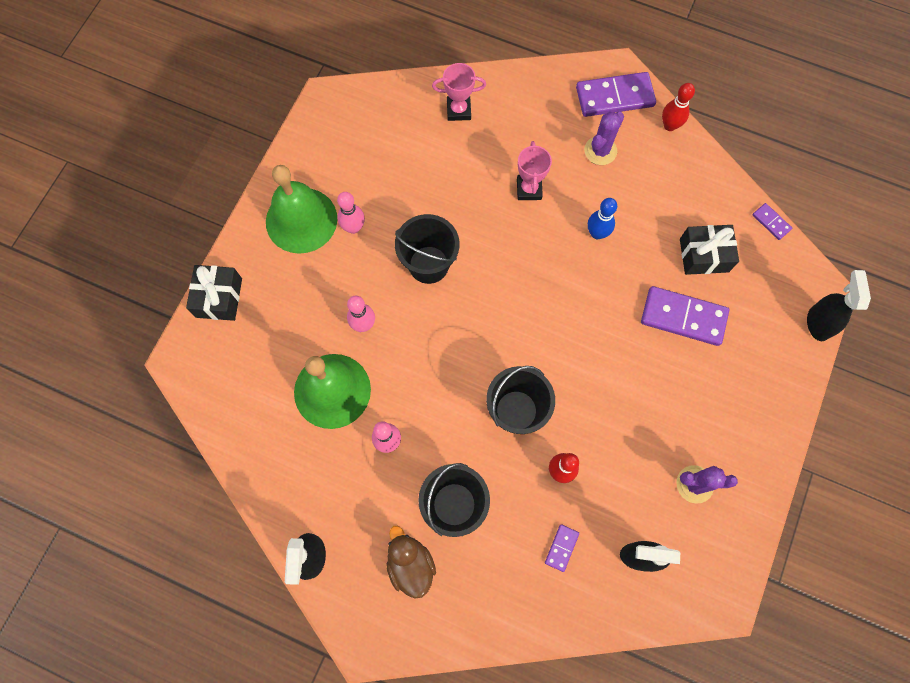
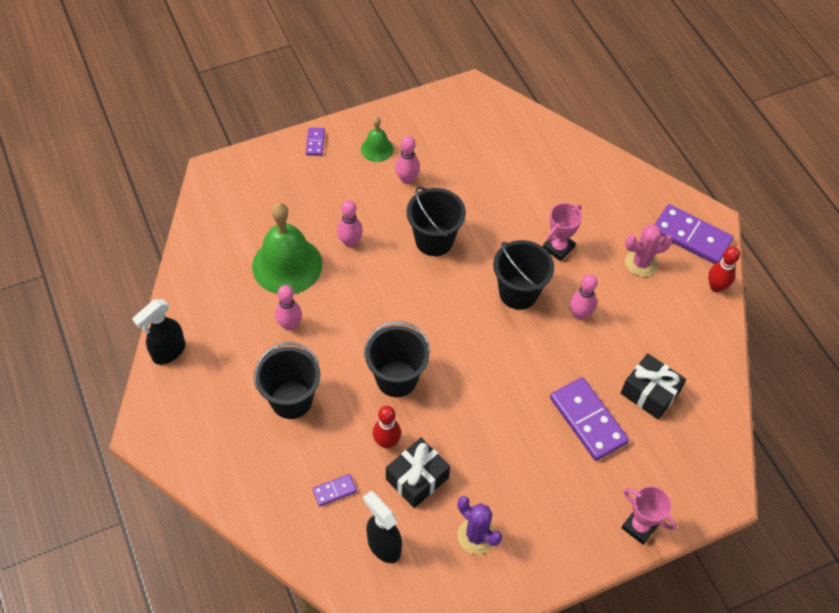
camera: 40 degrees right, 15 degrees down
(219, 298) = (275, 154): black gift -> black gift (417, 478)
(301, 220) = (377, 149): green bell -> green bell, size x0.50
(410, 564) = (224, 411): brown duck -> none
(458, 110) = (559, 161): pink trophy -> pink trophy (639, 526)
(536, 254) = (518, 293): none -> black bucket
(597, 233) = (580, 314): blue bowling pin -> pink bowling pin
(600, 151) = (641, 263): purple cactus -> pink cactus
(771, 222) = (731, 413): purple domino -> purple domino (315, 143)
(818, 323) = (696, 512): black spray bottle -> none

